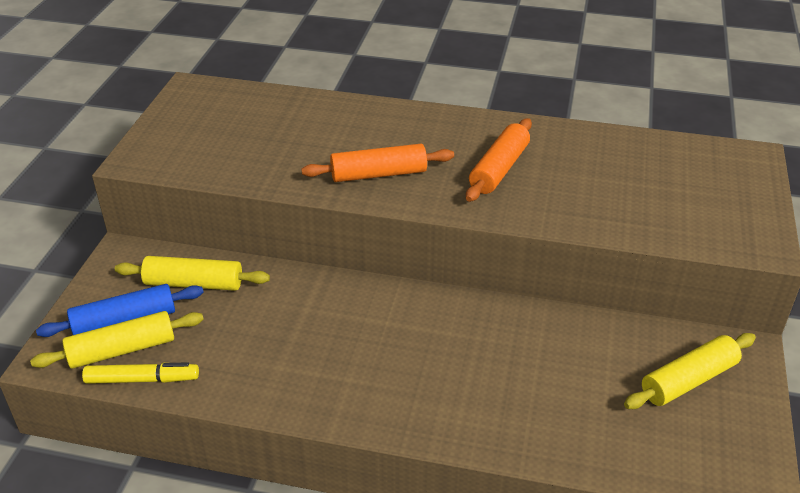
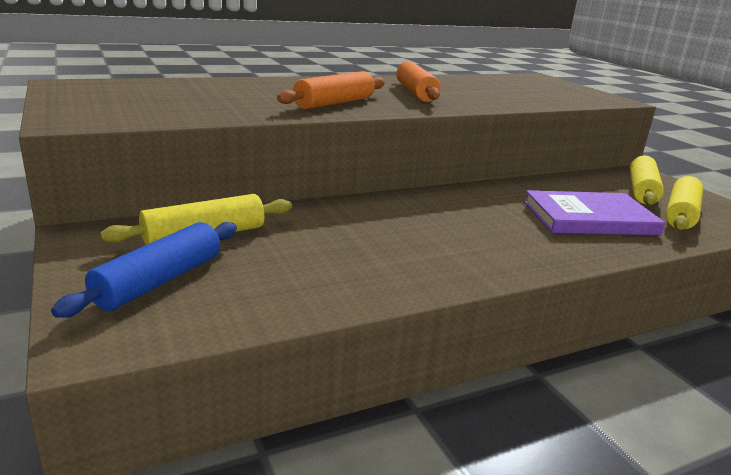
camera: 40 degrees left, 15 degrees down
(122, 350) = (190, 303): yellow rolling pin -> yellow rolling pin (681, 214)
(142, 379) = (251, 317): yellow marker -> none
(546, 394) = (589, 218): none -> purple book

